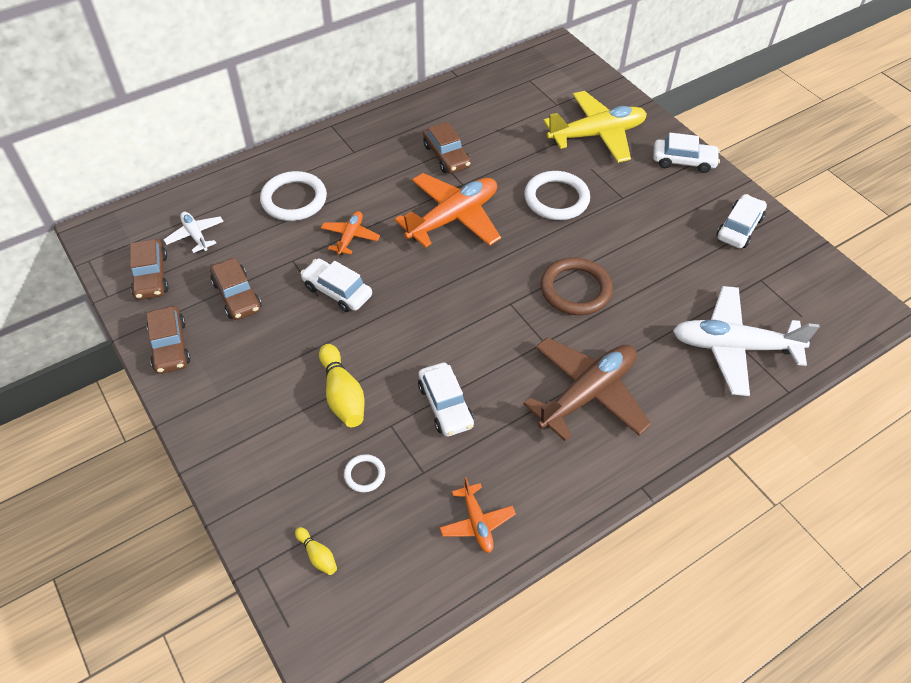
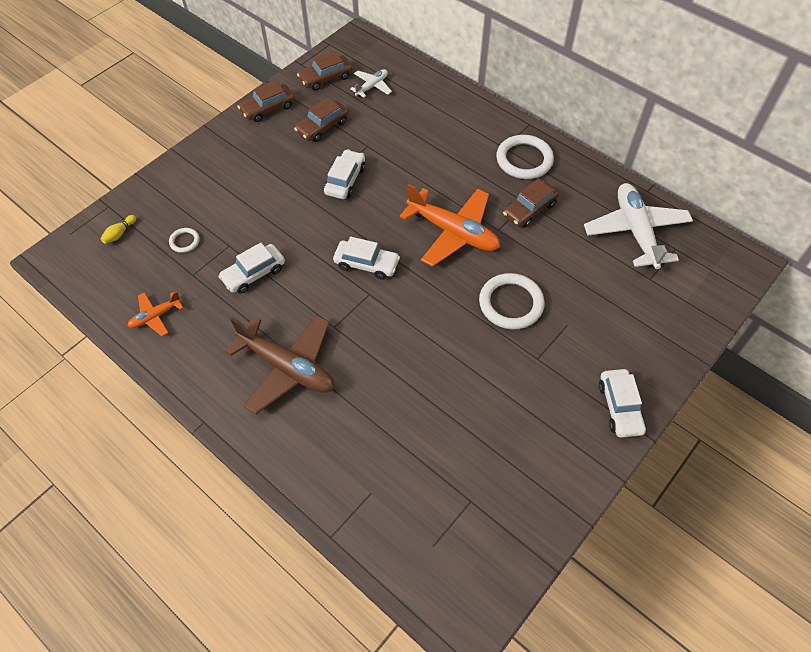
camera: 75 degrees right, 5 degrees up
(294, 199) = (431, 127): white ring -> white ring (524, 160)
(342, 394) = (249, 210): yellow bowling pin -> none
(350, 237) = (404, 172): orange plane -> none
(575, 289) = (401, 339): brown ring -> none
(597, 135) = (621, 321): yellow plane -> none
(733, 347) = (372, 481): white plane -> white plane (635, 231)
(739, 228) = (539, 473): white car -> white car (366, 264)

